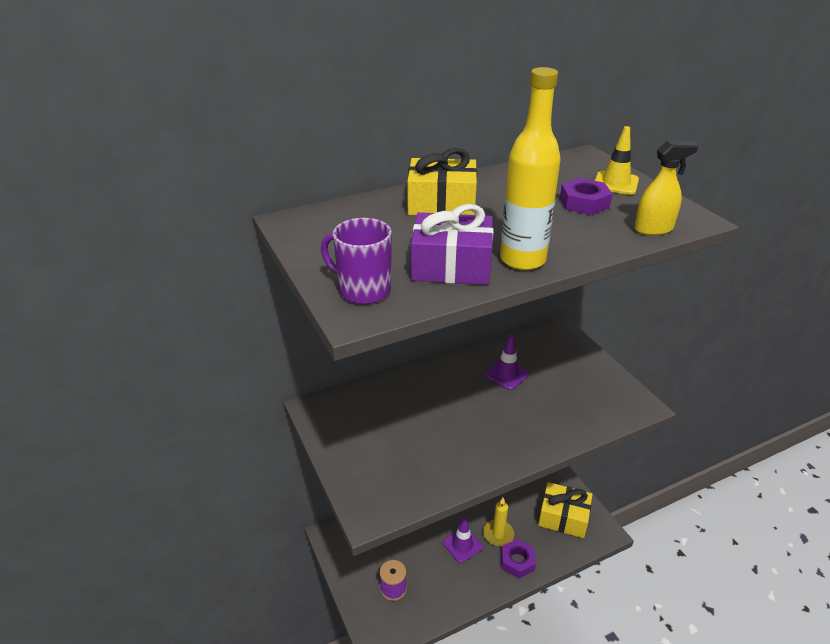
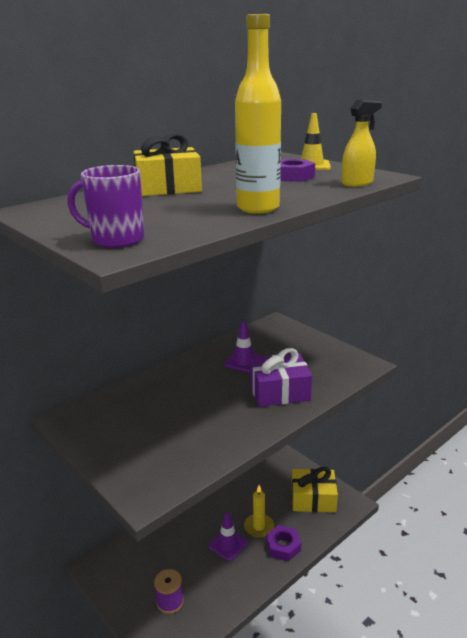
camera: 15 degrees left, 10 degrees down
(451, 266) = (195, 218): purple gift -> purple gift (279, 391)

